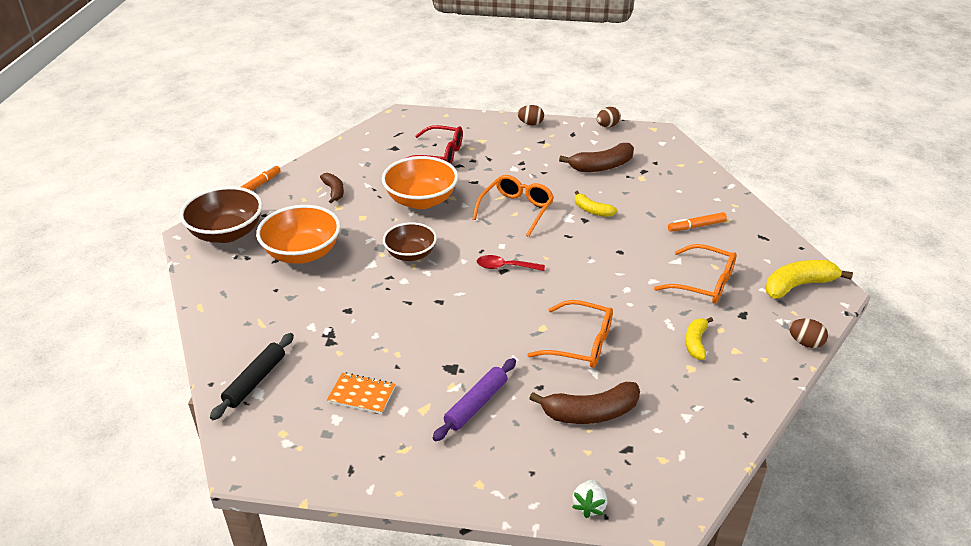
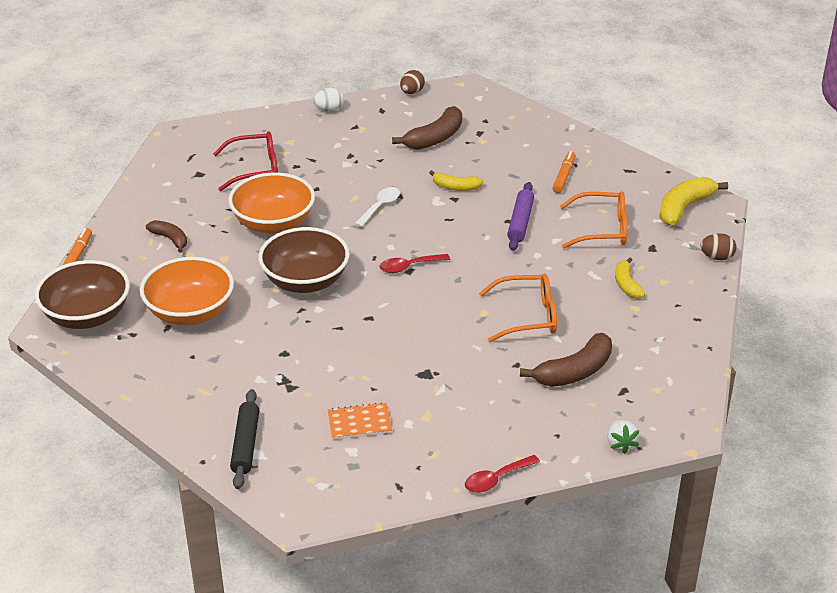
camera: 25 degrees left, 0 degrees up
(410, 254) = (305, 281): brown bowl -> brown bowl, size x1.53
(443, 497) = (496, 479): none -> red spoon
(476, 404) = (471, 397): purple rolling pin -> purple rolling pin (520, 222)
(516, 210) = (380, 207): orange glasses -> white spoon
(530, 124) = (329, 109): brown egg -> white egg
(696, 226) = (564, 176): orange marker -> orange marker turned 150 degrees clockwise

